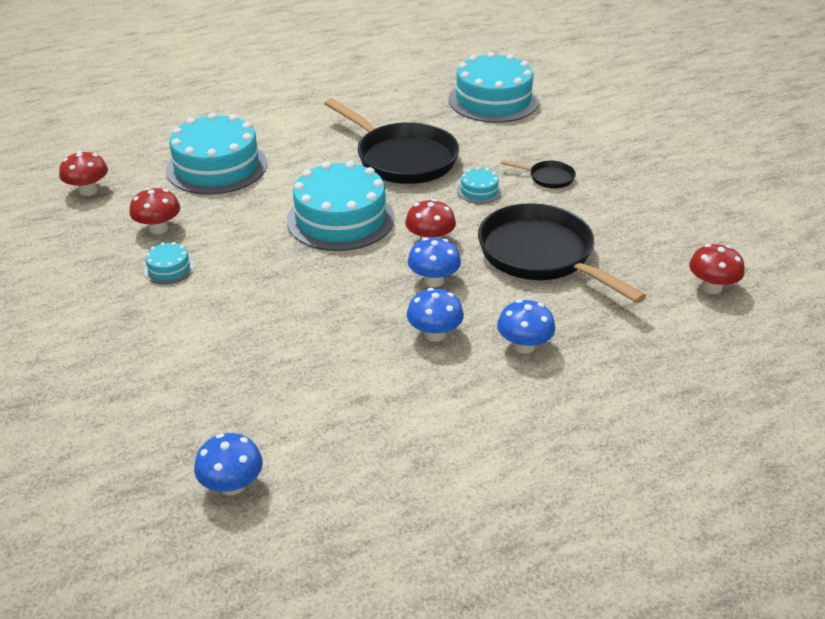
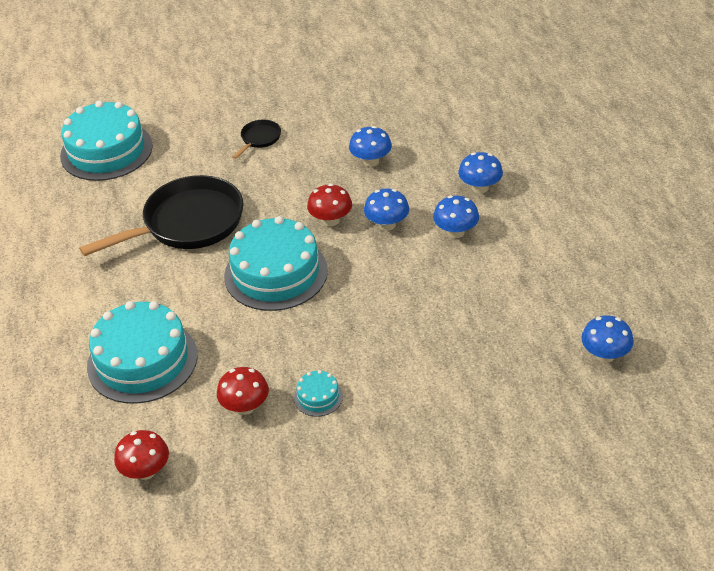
camera: 75 degrees left, 5 degrees up
(479, 191) = (264, 182): turquoise cake -> none
(541, 255) = (371, 161): black pan -> blue mushroom
(711, 287) = (435, 87): red mushroom -> none

